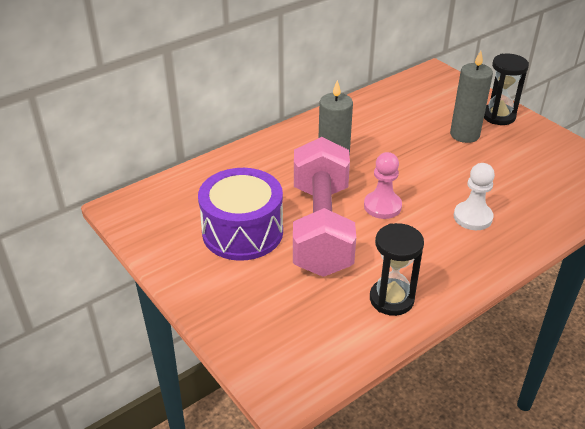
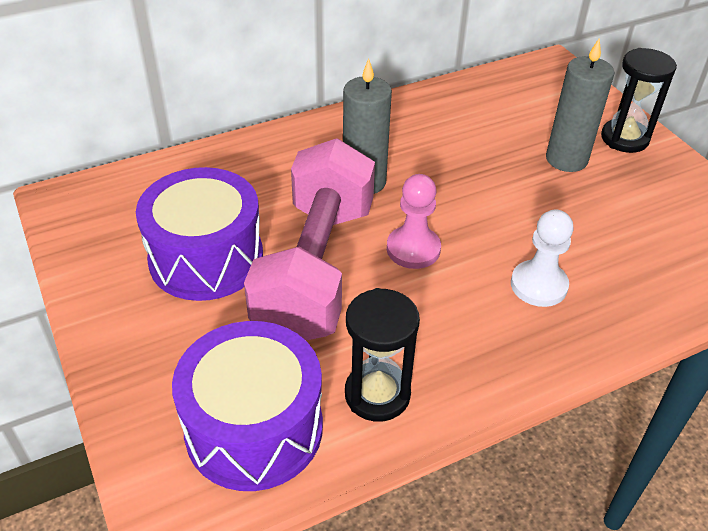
camera: 10 degrees right, 5 degrees up
(318, 332) = (254, 428): none -> purple drum

